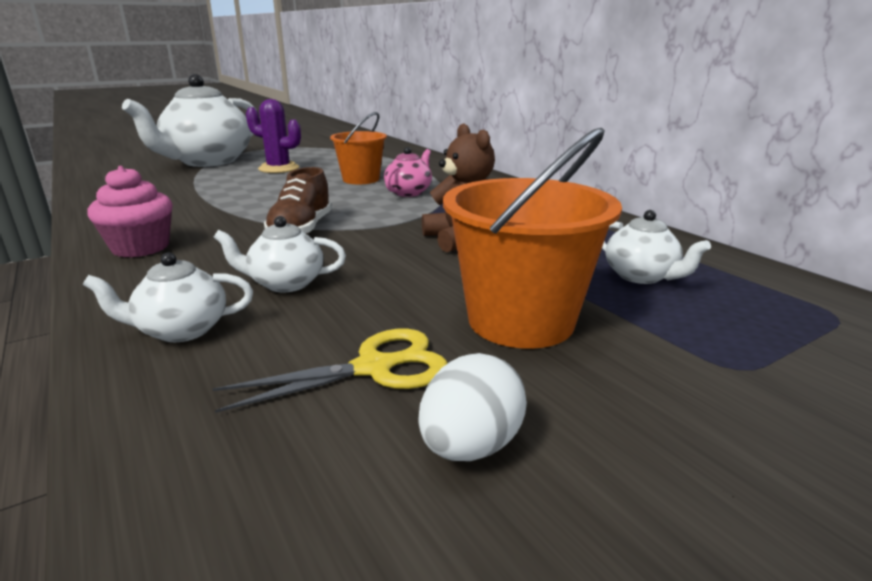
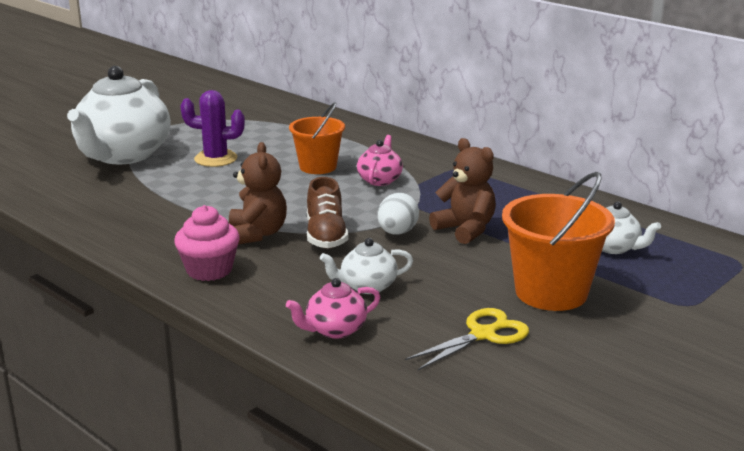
camera: 15 degrees left, 0 degrees up
(182, 330) = (335, 330): white teapot -> pink teapot
(235, 222) = (257, 234): none -> brown teddy bear
(470, 446) = (565, 364): white egg -> white egg (397, 232)

